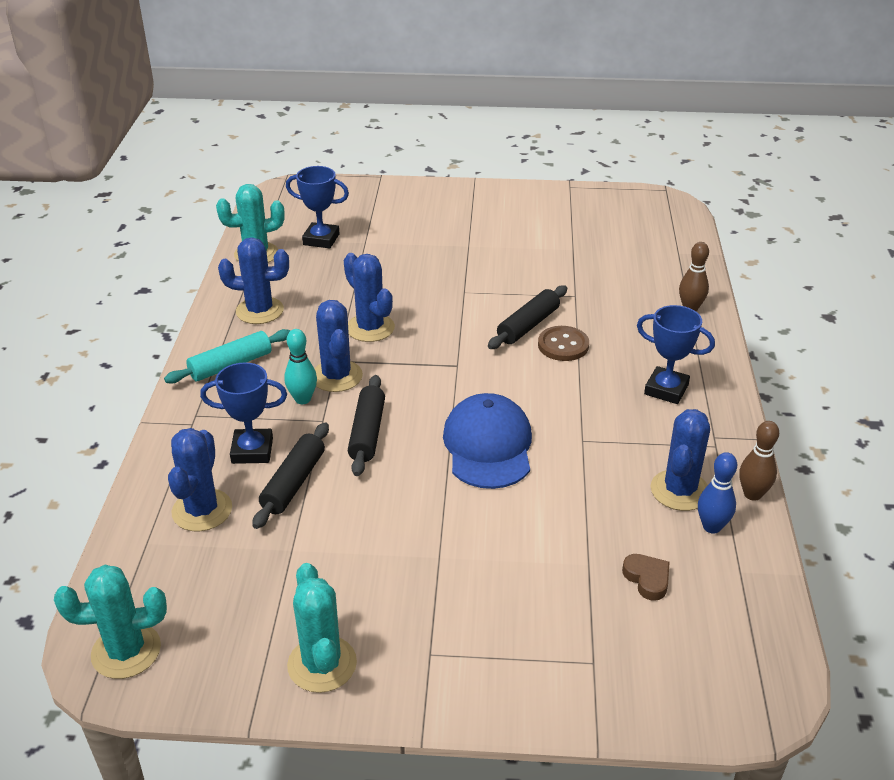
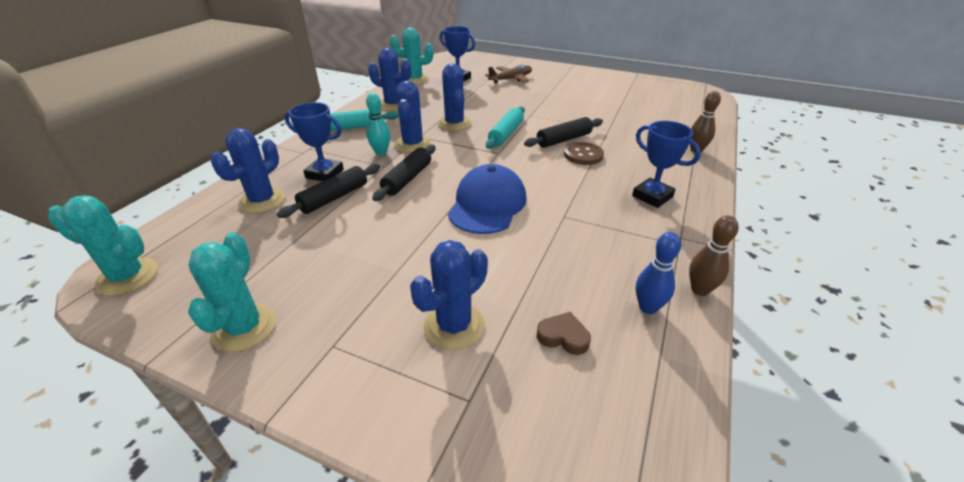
camera: 20 degrees right, 0 degrees up
(399, 226) = (510, 79): none -> brown plane
(449, 331) = (506, 134): none -> turquoise rolling pin
(647, 579) = (563, 337): brown heart -> brown heart turned 60 degrees counterclockwise
(679, 490) = (630, 271): blue cactus -> blue cactus (454, 326)

